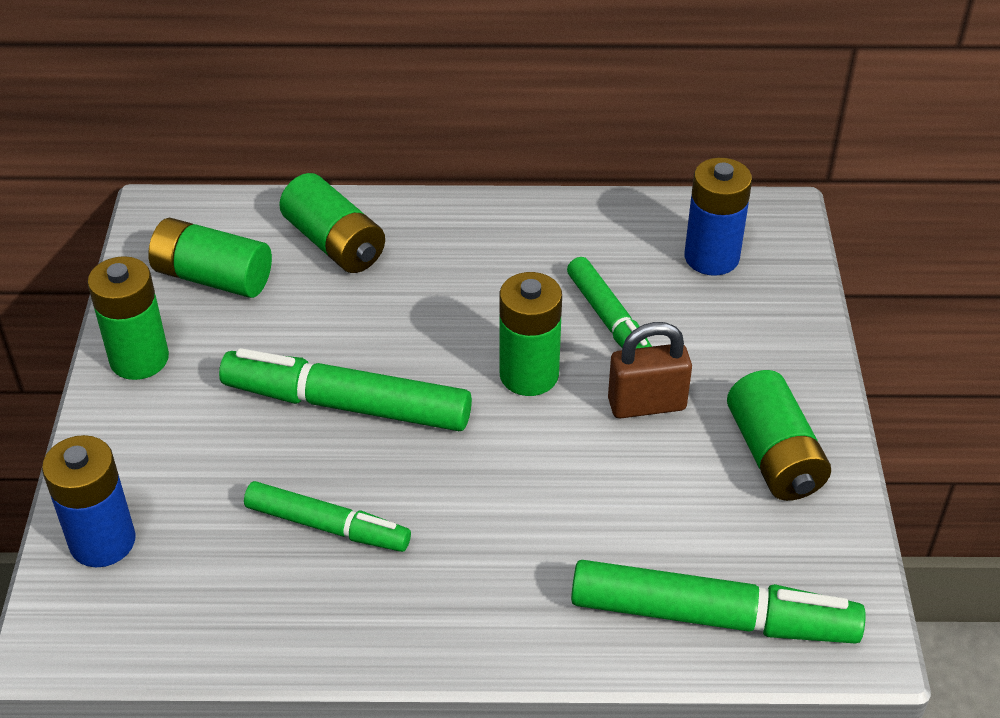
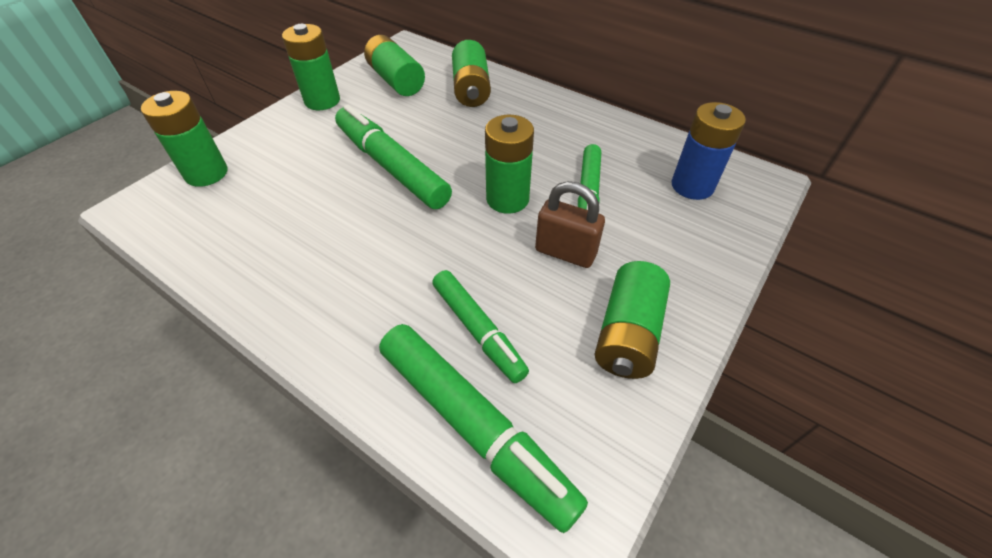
camera: 35 degrees right, 5 degrees up
(102, 541) = (206, 173): blue battery -> green battery
(327, 526) = (311, 223): green marker -> green marker (478, 330)

